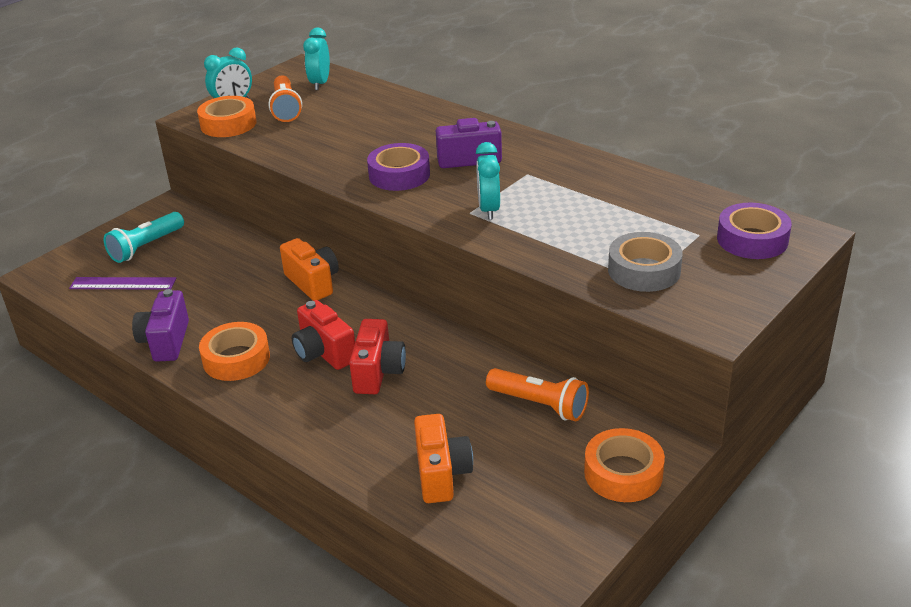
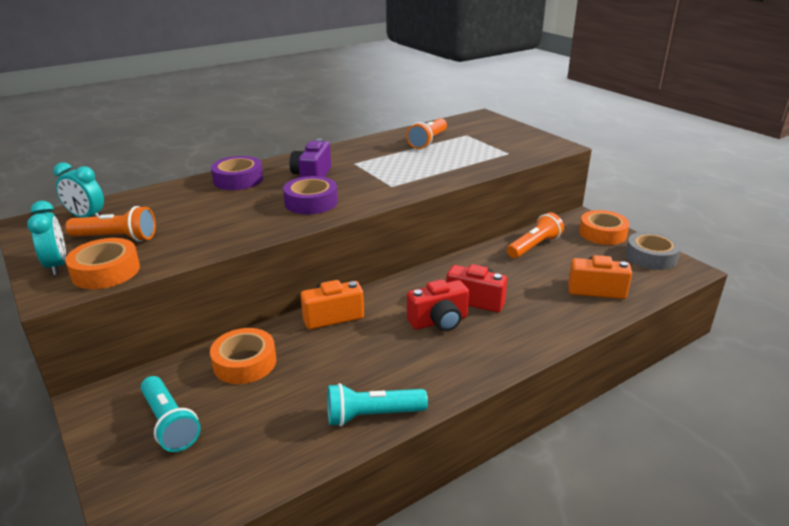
camera: 75 degrees left, 5 degrees down
(123, 283) = (235, 446): purple ruler -> none
(166, 341) = (372, 415): purple camera -> turquoise flashlight
(236, 359) = (425, 370): orange tape -> orange tape (245, 363)
(489, 209) = (393, 180): turquoise clock -> none
(644, 208) = (428, 141): none -> orange flashlight
(644, 270) = (497, 152): grey tape -> grey tape (651, 257)
(752, 239) = (479, 126): purple tape -> purple tape (238, 180)

